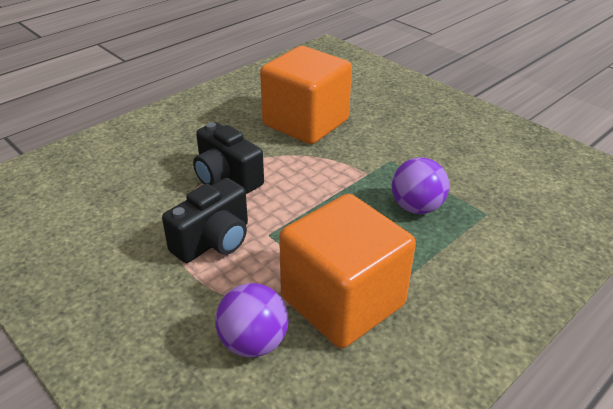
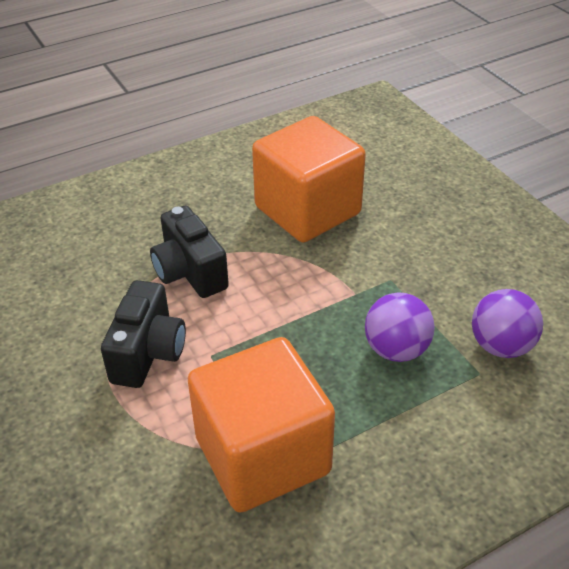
camera: 15 degrees right, 5 degrees up
(213, 241) = (148, 353): black camera -> black camera turned 45 degrees counterclockwise
(253, 342) = (149, 485): purple ball -> purple ball (501, 346)

